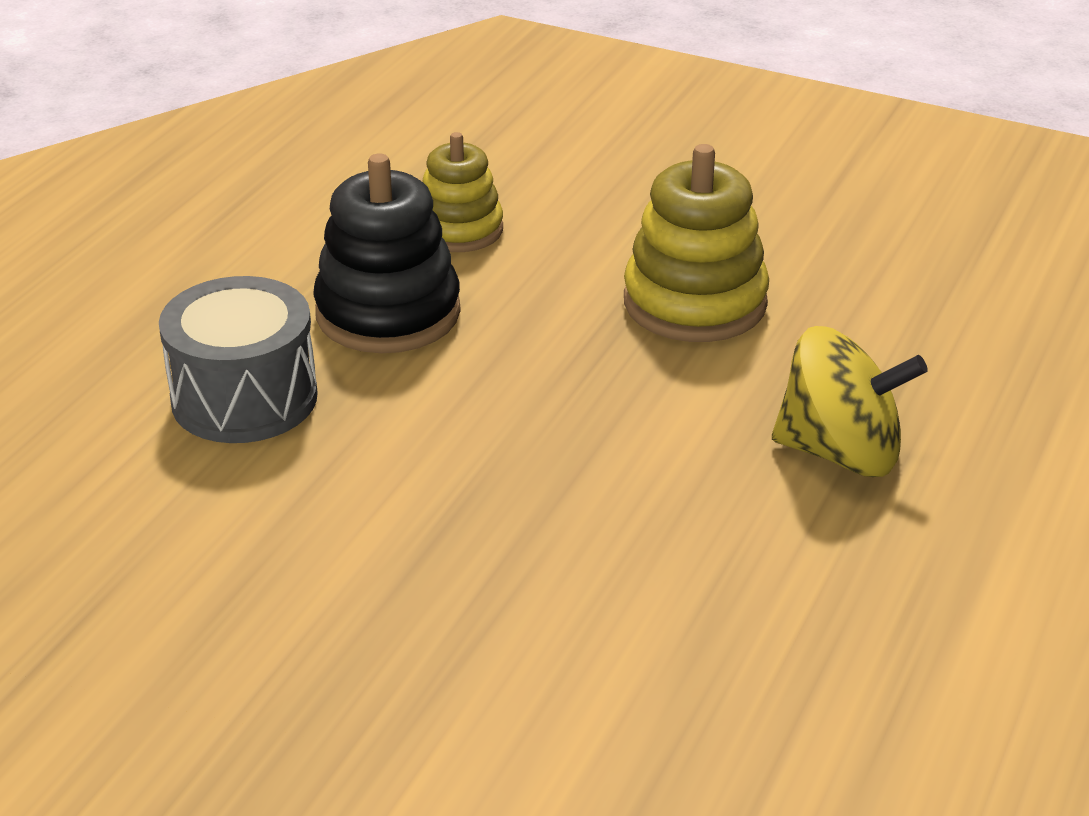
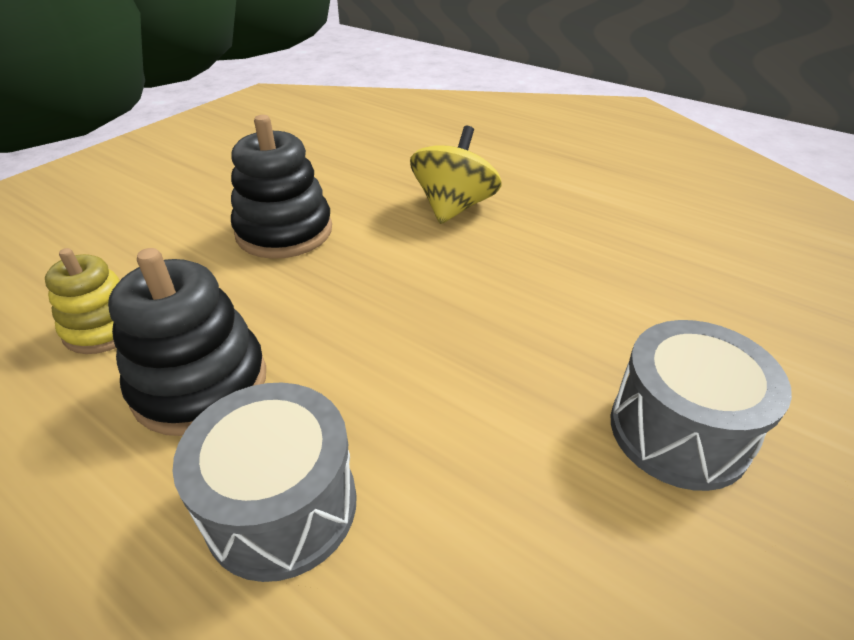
camera: 80 degrees left, 5 degrees up
(375, 683) = (678, 431): none -> grey drum
(695, 303) = (284, 231): yellow stacking toy -> black stacking toy

